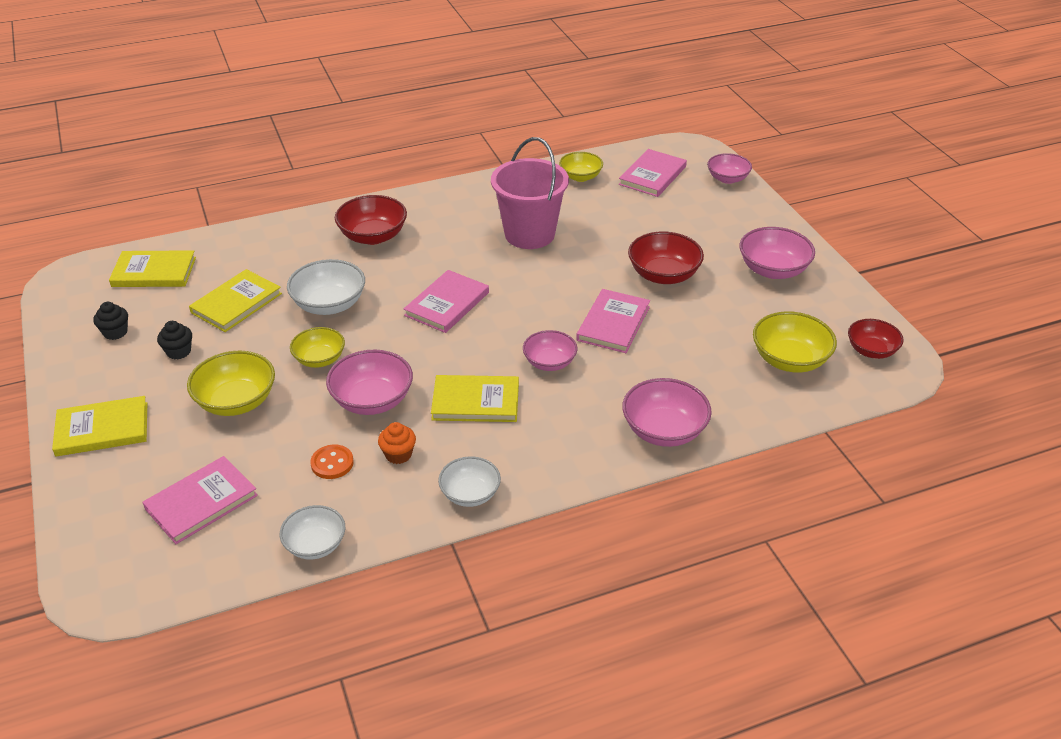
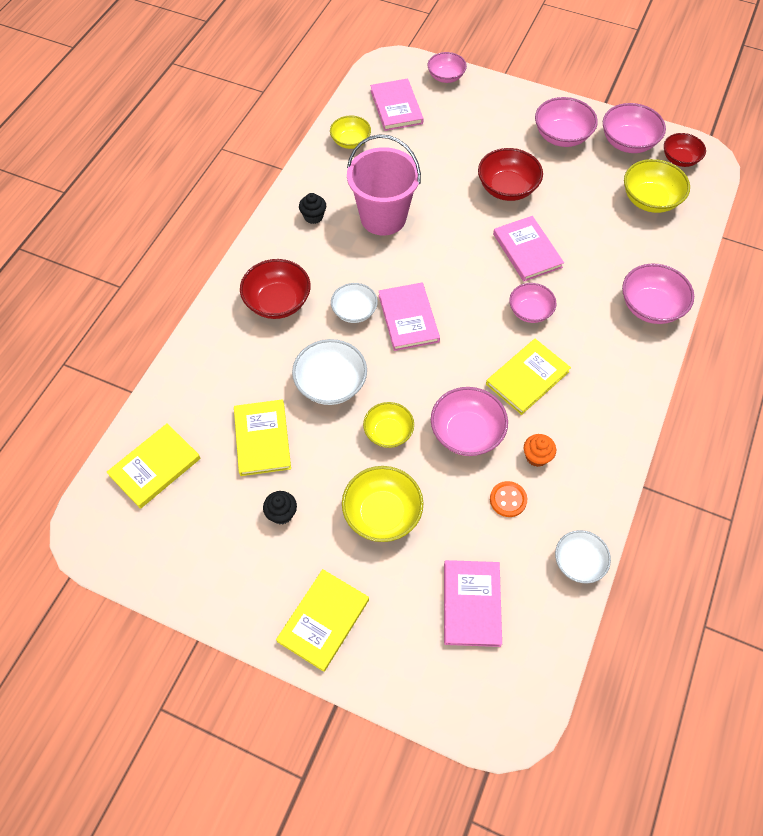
camera: 45 degrees left, 20 degrees up
(115, 332) = (208, 541): black cupcake -> black cupcake (313, 216)
(470, 494) = (611, 445): white bowl -> white bowl (354, 311)
(834, 309) = (628, 142): none -> pink bowl

